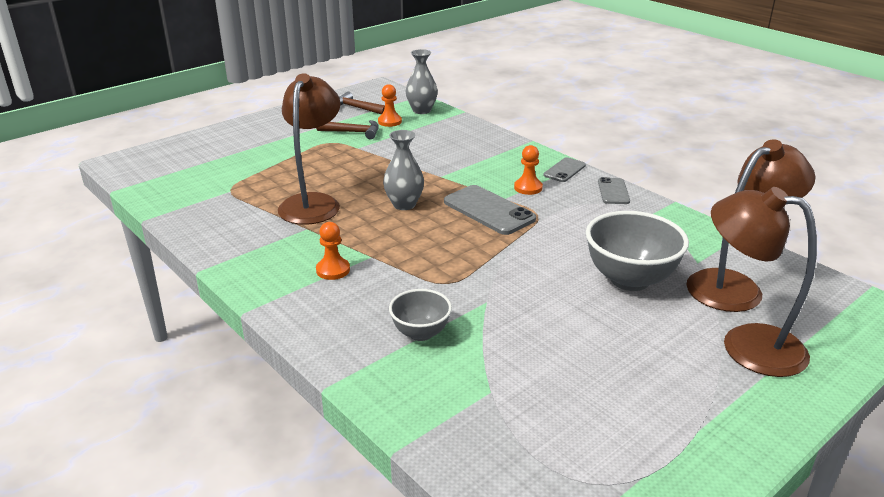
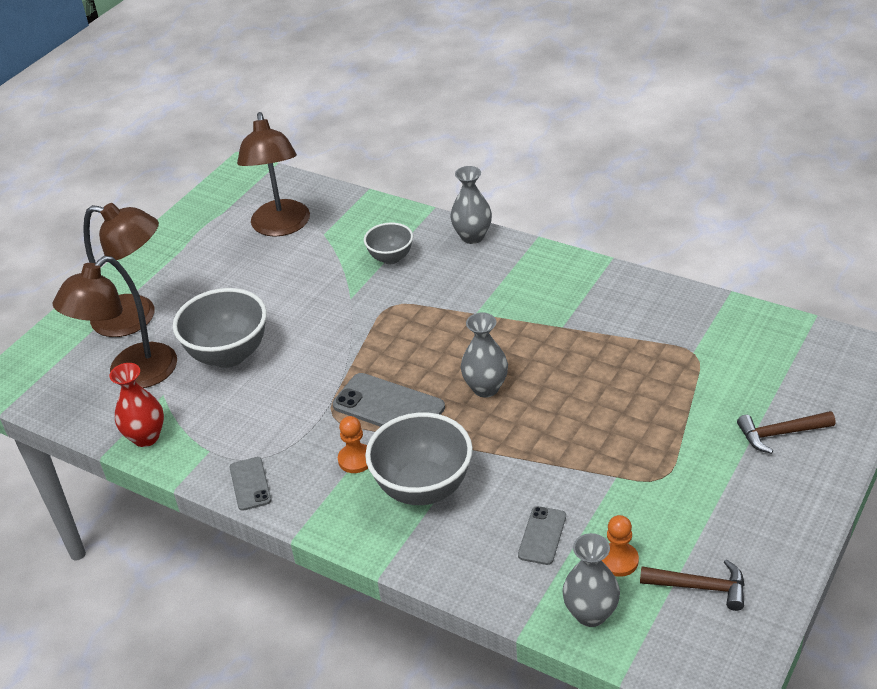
camera: 165 degrees right, 10 degrees up
(312, 332) = (472, 237): none -> grey vase
(313, 203) = (585, 361): brown lamp -> brown lamp (281, 227)
(333, 270) = (498, 290): orange pawn -> none
(353, 132) = (650, 513): brown hammer -> brown hammer (780, 434)
(485, 166) = (423, 488): none -> grey bowl
(564, 170) = (317, 511): grey phone -> grey phone (542, 535)
(707, 235) = (146, 437): none -> red vase

